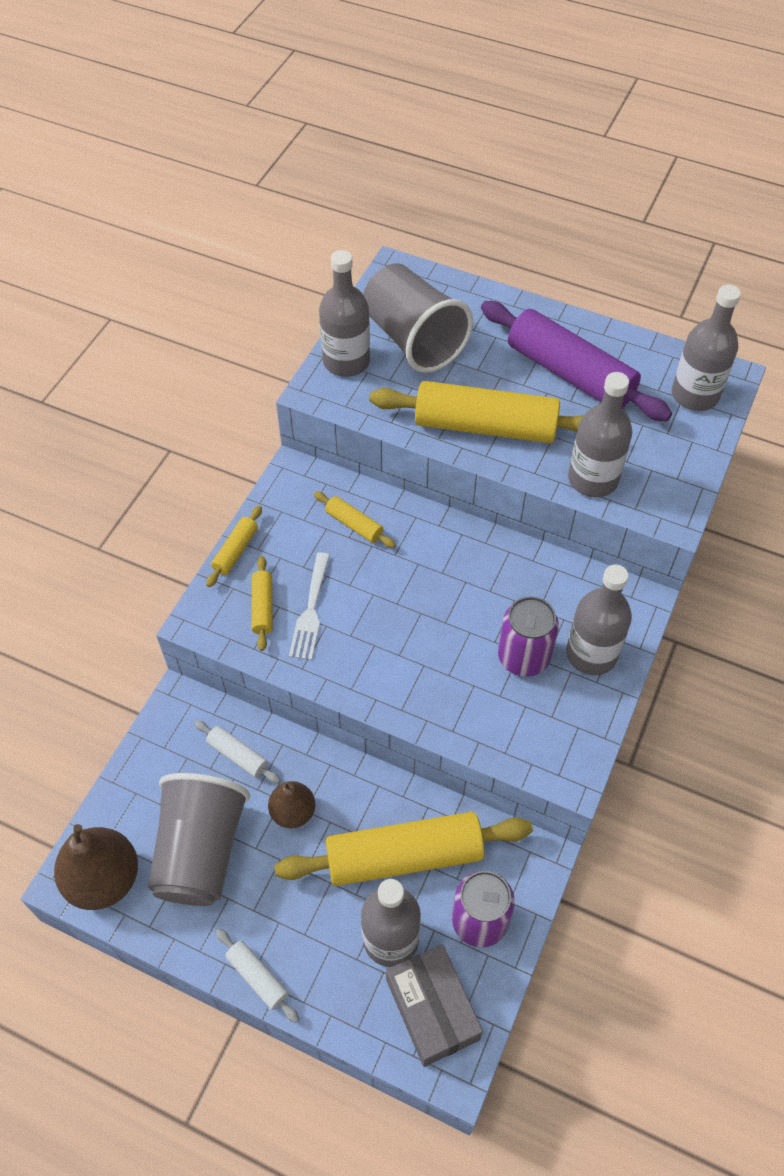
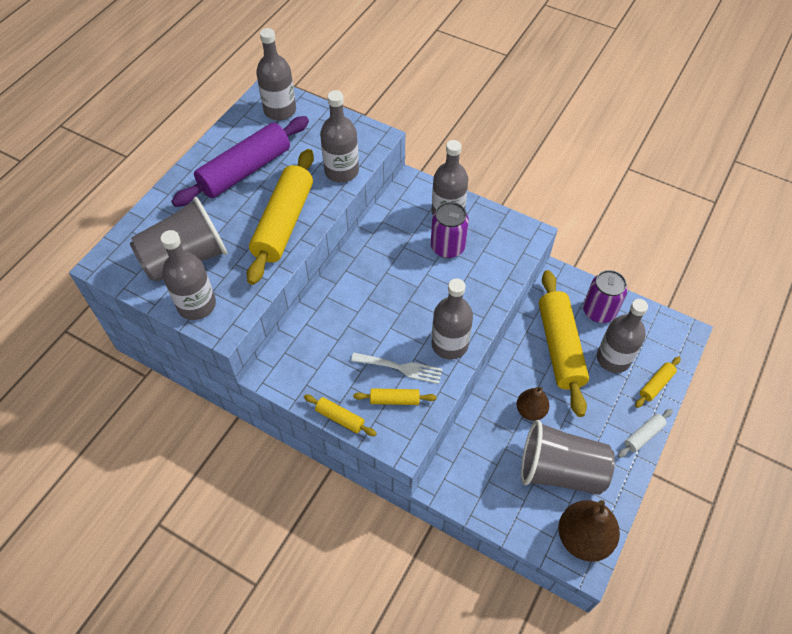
camera: 85 degrees left, 0 degrees up
(237, 755) = (487, 445): white rolling pin -> none
(351, 667) = (449, 344): none -> grey bottle
(354, 525) = (327, 335): yellow rolling pin -> yellow rolling pin (656, 385)
(432, 1009) = (653, 340): grey box -> none

